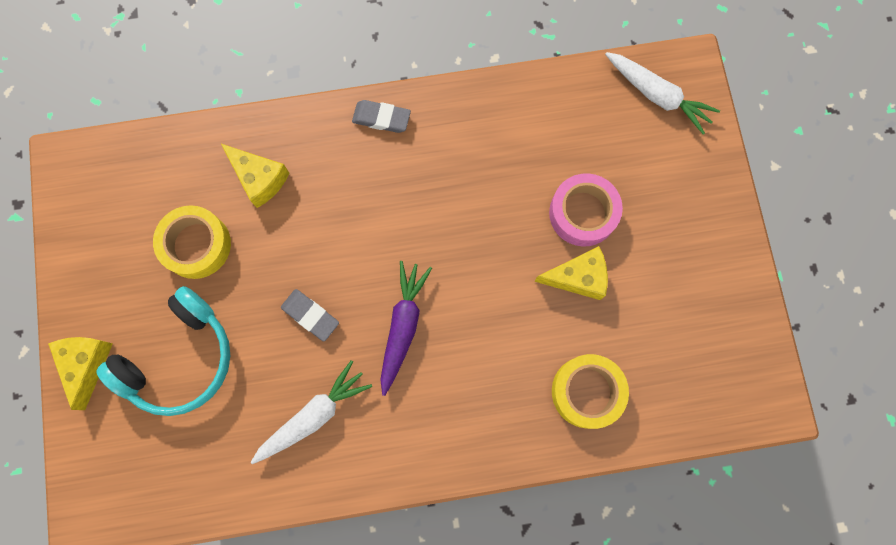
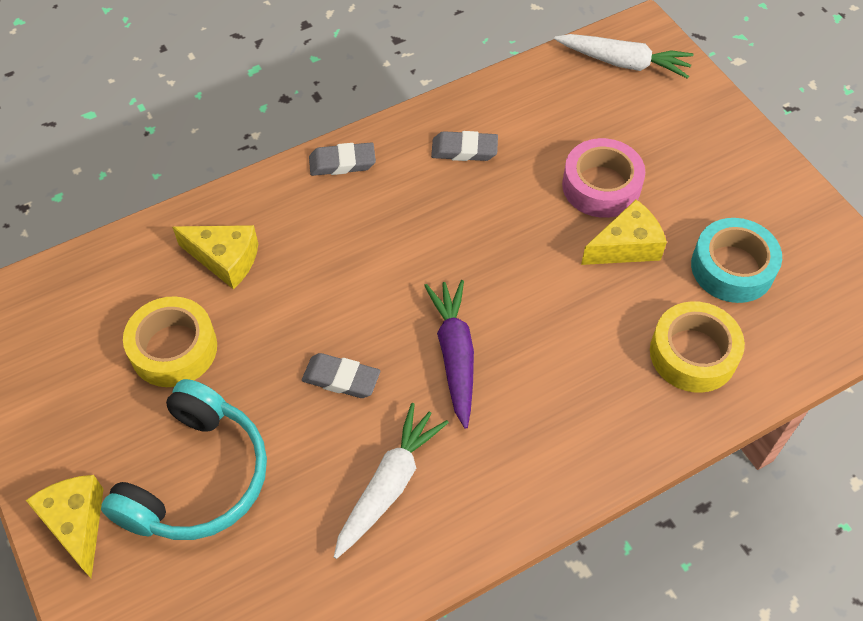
camera: 20 degrees left, 20 degrees down
(485, 139) = (464, 150): none -> grey eraser
(655, 327) = (732, 268): none -> turquoise tape

